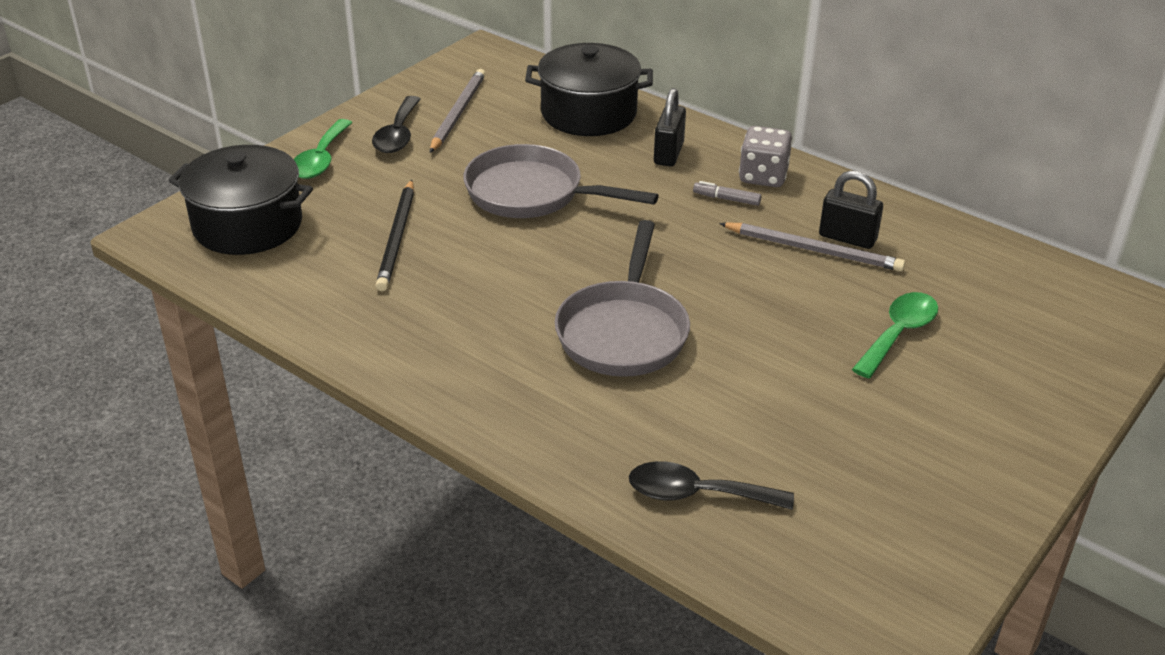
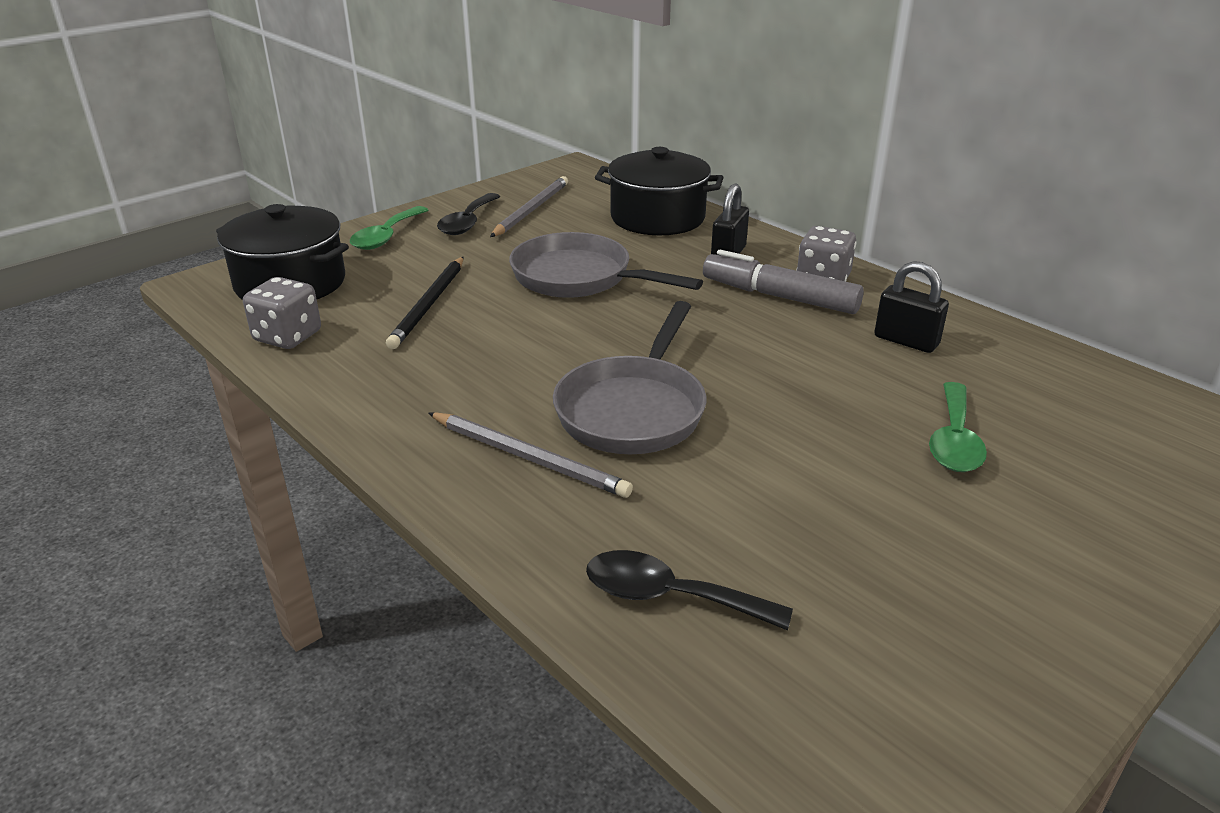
camera: 10 degrees right, 5 degrees down
(274, 287) = (288, 336): none -> grey dice
(726, 199) = (779, 296): grey marker -> grey marker, size x2.23
(814, 250) = (866, 349): grey pencil -> grey pencil (529, 458)
(898, 334) = (954, 440): green spoon -> green spoon turned 150 degrees clockwise

